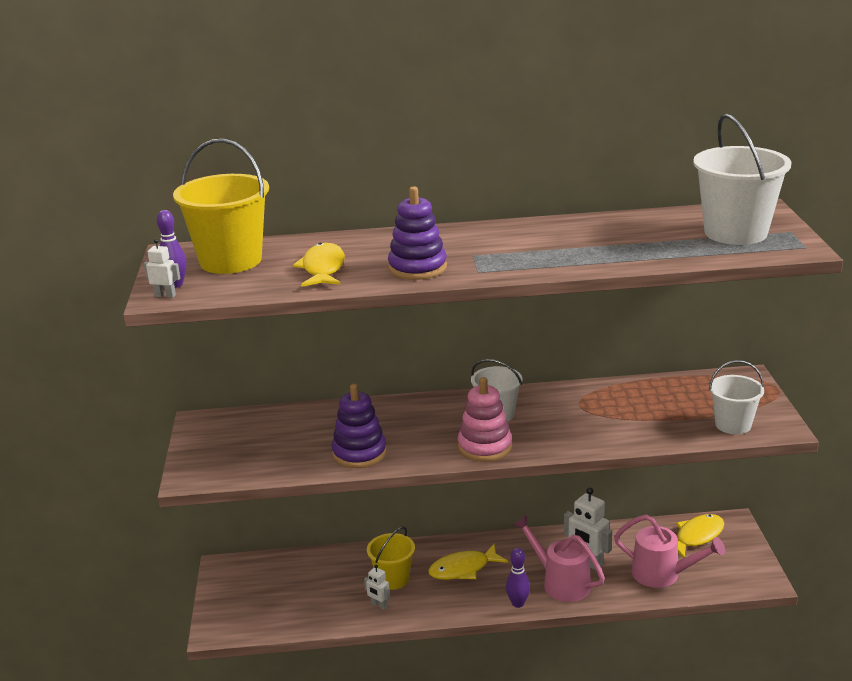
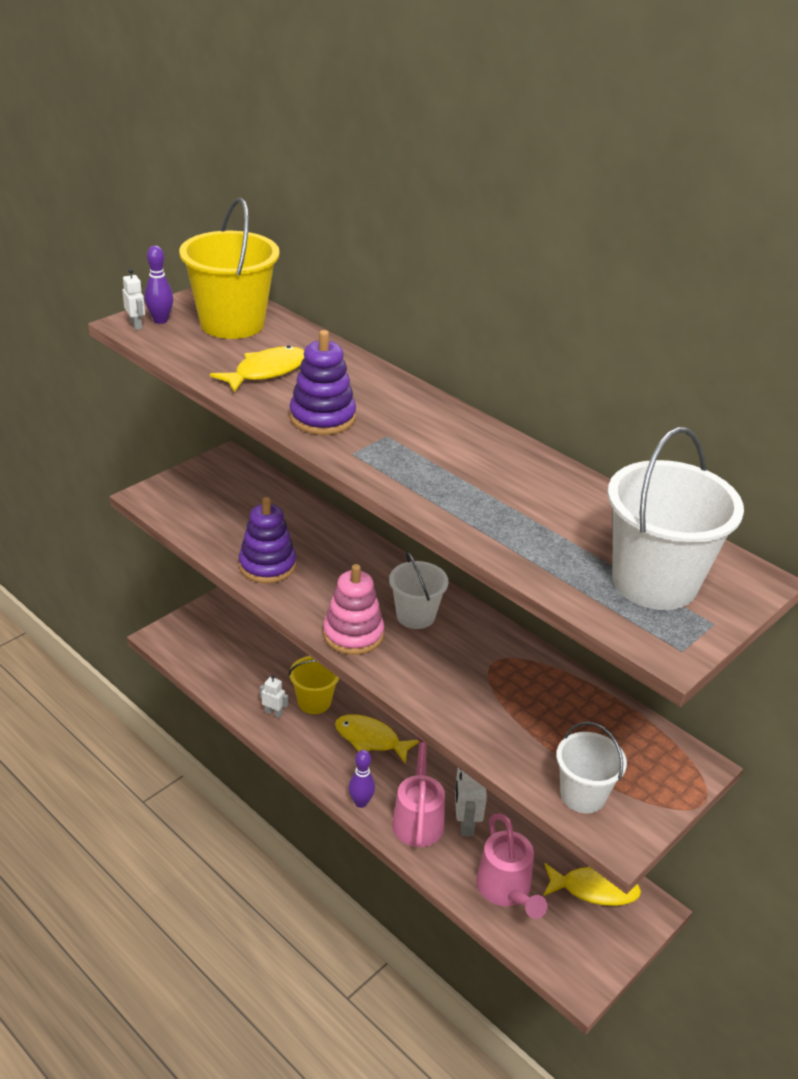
camera: 45 degrees right, 10 degrees up
(379, 605) = (273, 713): white robot -> white robot turned 120 degrees clockwise

